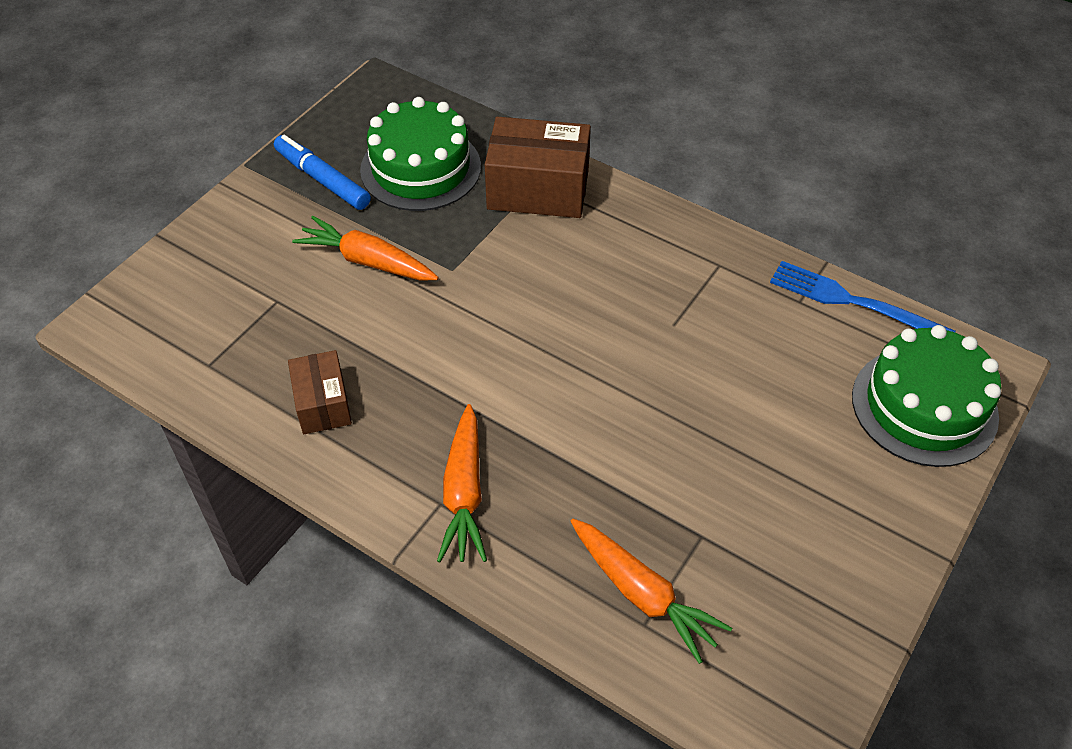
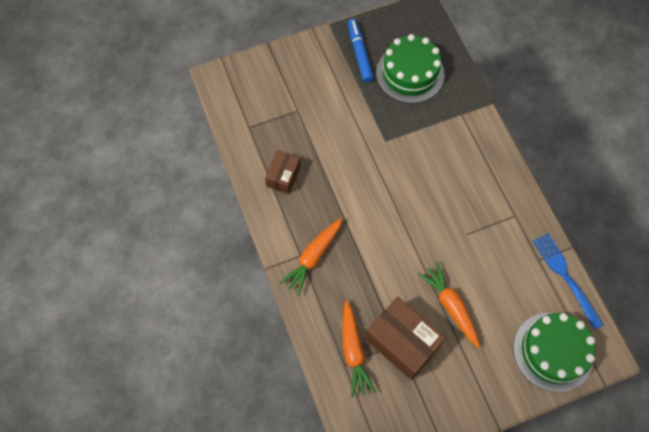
camera: 35 degrees right, 15 degrees up
(367, 261) = (350, 113): orange carrot -> orange carrot (450, 306)
(538, 189) = (458, 119): brown box -> brown box (402, 342)

